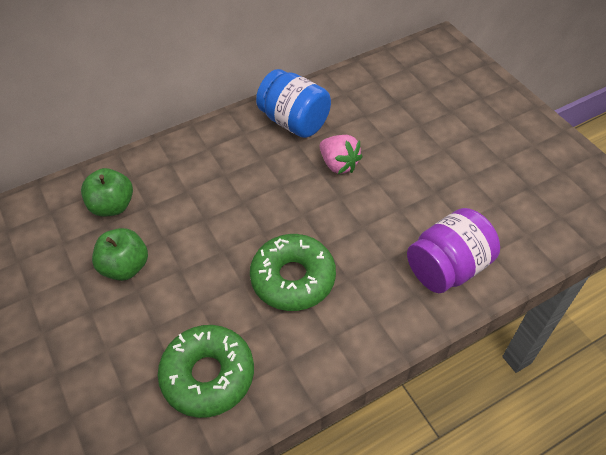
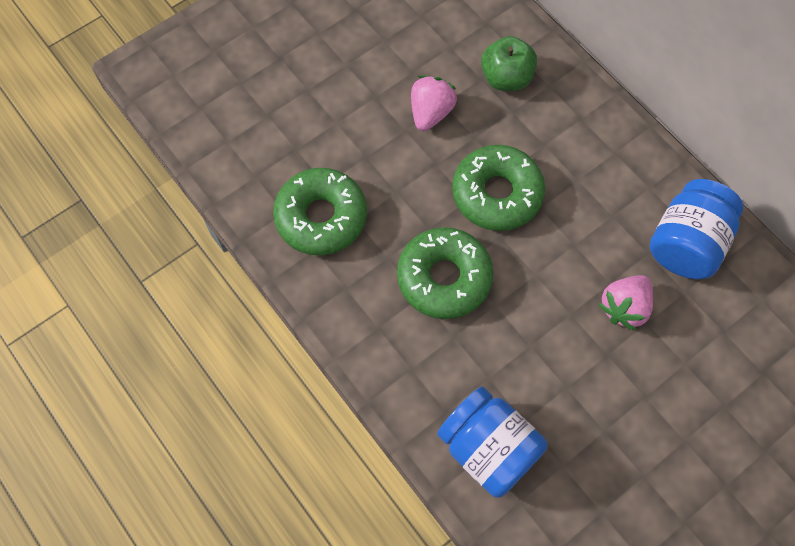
camera: 80 degrees right, 15 degrees up
(125, 267) = (430, 112): green apple -> pink strawberry
(222, 229) = (496, 194): none -> green donut
(448, 268) = (488, 448): purple jar -> blue jar

